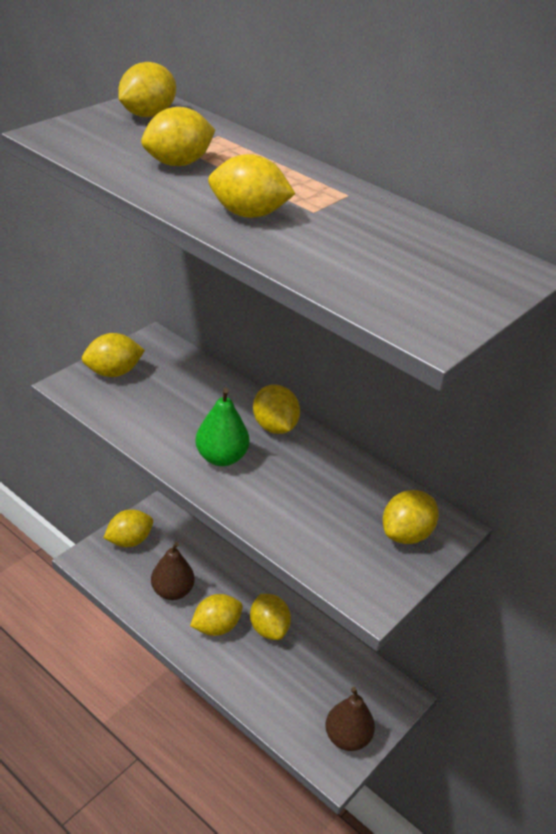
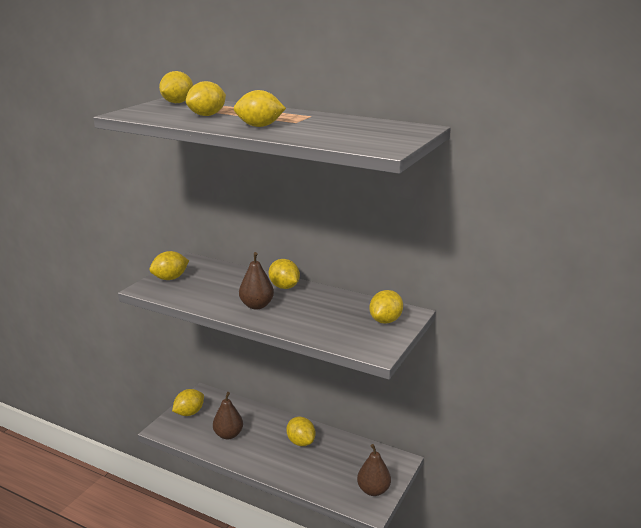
camera: 10 degrees left, 15 degrees down
(216, 627) = (265, 448): yellow lemon -> none
(221, 457) = (256, 305): green pear -> brown pear

